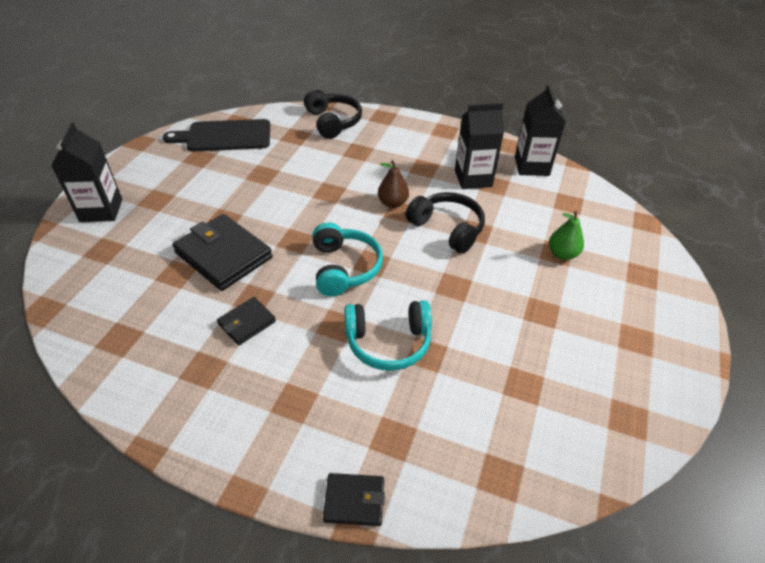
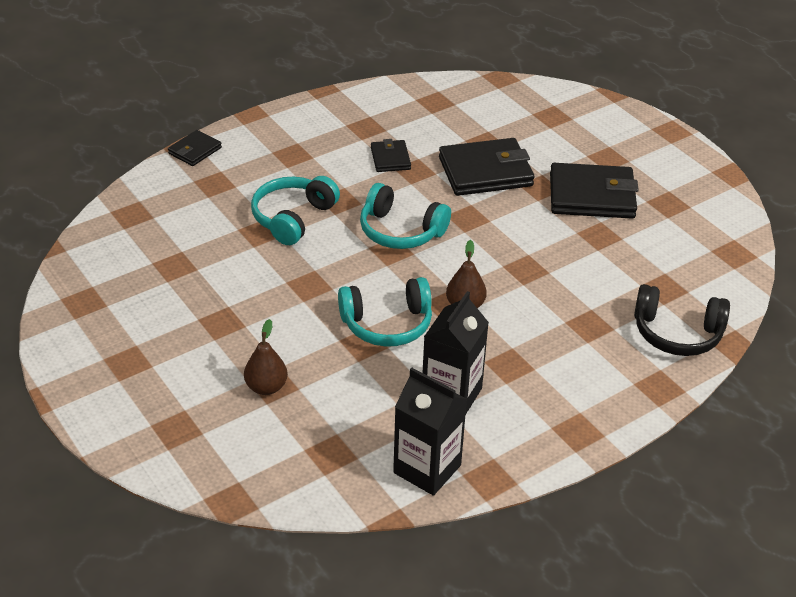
camera: 125 degrees right, 5 degrees down
(101, 210) = (615, 126): black carton -> none
(216, 191) = (592, 196): none -> black wallet
(225, 136) = (702, 234): black cutting board -> none
(447, 228) = (387, 324): black headphones -> turquoise headphones
(562, 254) = (266, 387): green pear -> brown pear

